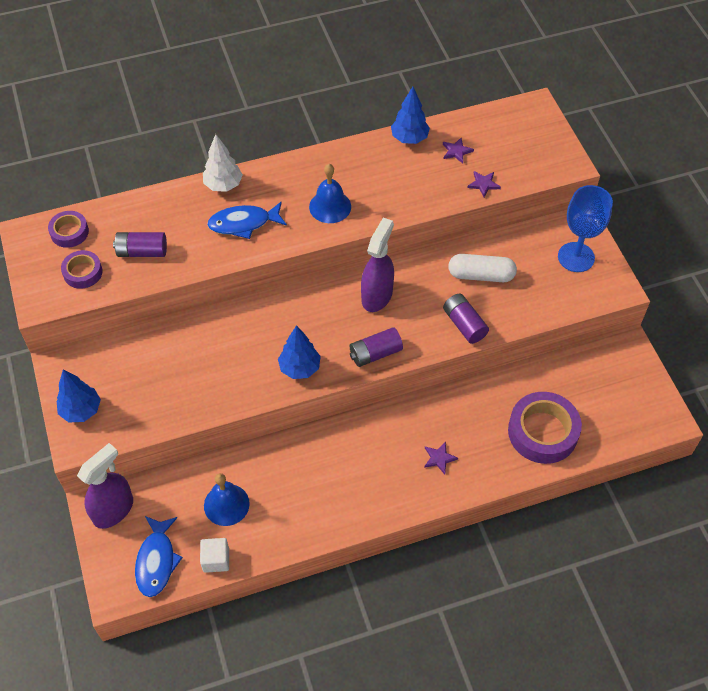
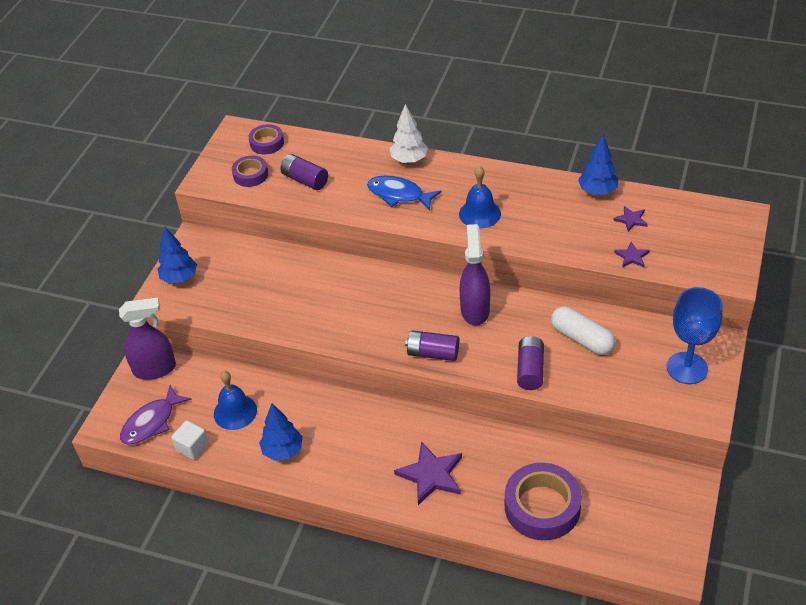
camera: 40 degrees right, 10 degrees down
(156, 561) = (151, 422): blue fish -> purple fish
(300, 368) = (362, 332): blue tree -> blue tree (283, 451)
(377, 296) = (475, 310): purple spray bottle -> purple spray bottle turned 60 degrees counterclockwise
(439, 458) = (431, 475): purple star -> purple star, size x1.92

